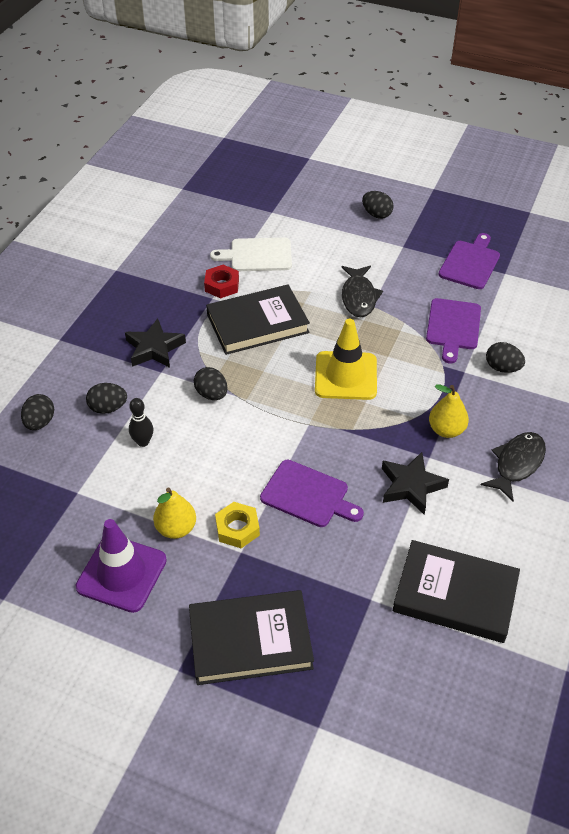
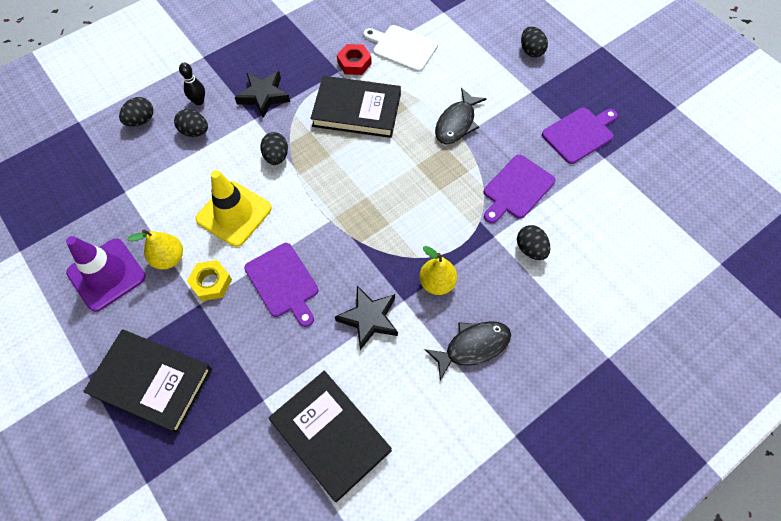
camera: 30 degrees right, 15 degrees up
(143, 442) = (198, 173): black bowling pin -> black bowling pin (199, 101)
(346, 376) = (391, 191): yellow traffic cone -> yellow traffic cone (234, 214)

